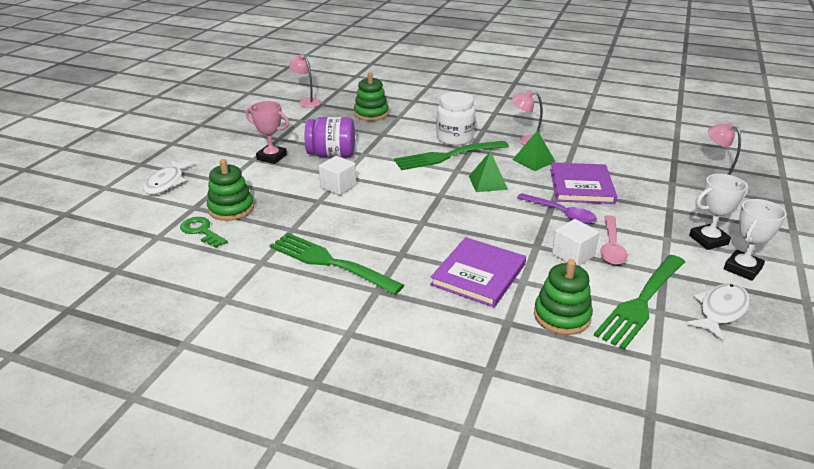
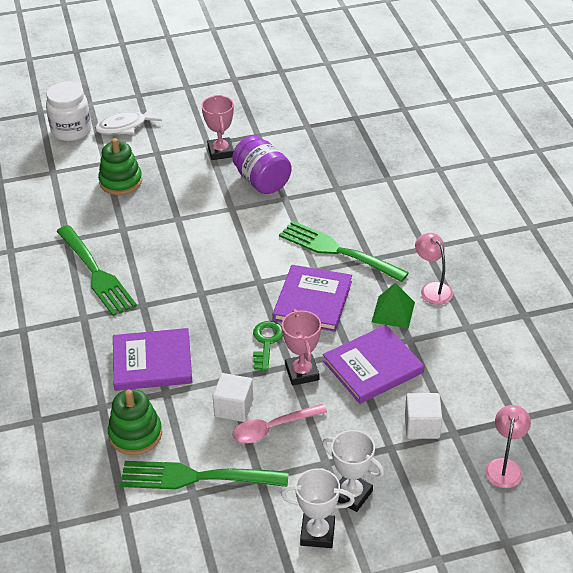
camera: 55 degrees right, 10 degrees up
(201, 231) = (78, 187): green key -> green key (266, 342)
(307, 101) = (350, 106): pink lamp -> none
(329, 262) = (96, 273): green fork -> green fork turned 150 degrees clockwise
(338, 187) = (210, 216): white cube -> white cube (422, 426)
(371, 114) = (372, 158): green stacking toy -> none
(454, 138) = (381, 238): white jar -> white jar (71, 130)
(488, 182) = (312, 301): green pyramid -> purple book
(561, 213) = (302, 373): purple spoon -> pink trophy
(720, 311) = (228, 534): white fish -> none

